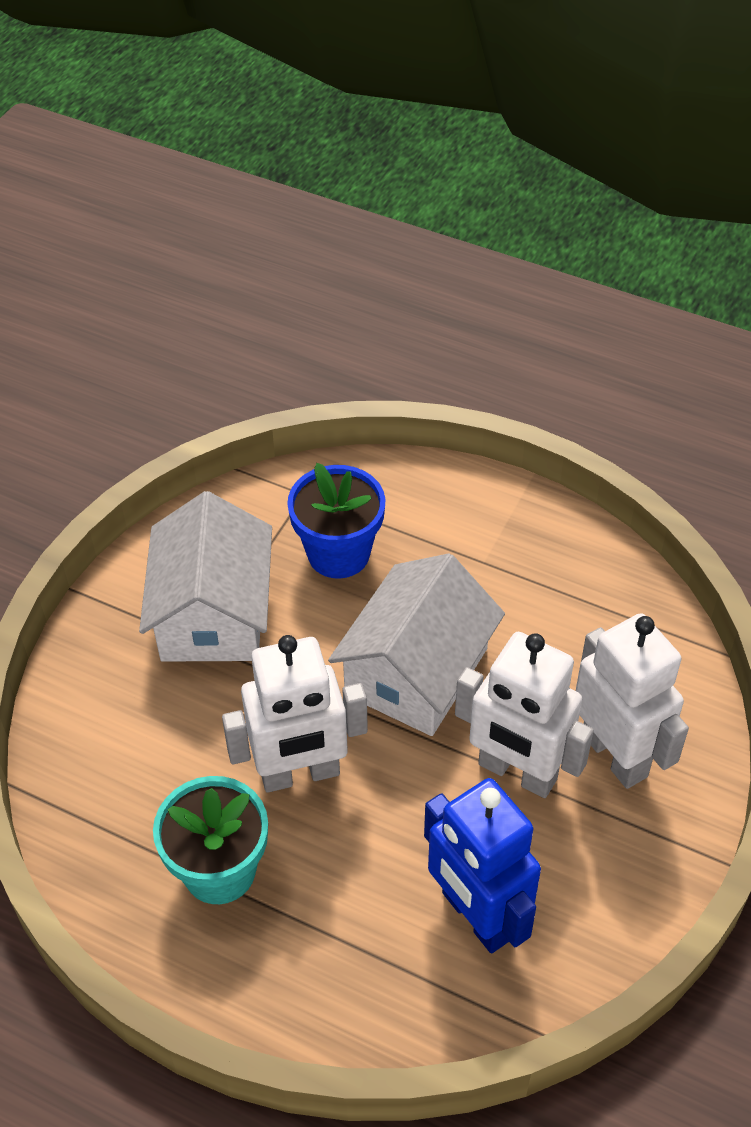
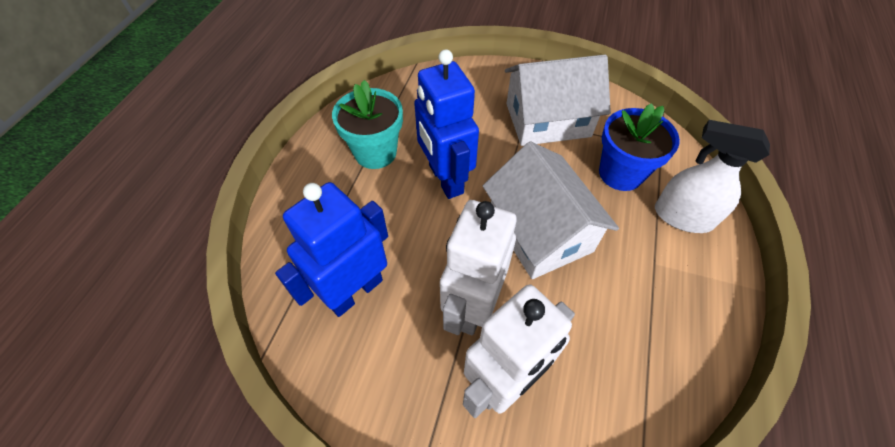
camera: 80 degrees right, 5 degrees up
(300, 774) = (445, 179): white robot -> blue robot
(416, 671) = (540, 231): white house -> white house turned 45 degrees clockwise
(422, 511) = (682, 217): none -> white spray bottle

